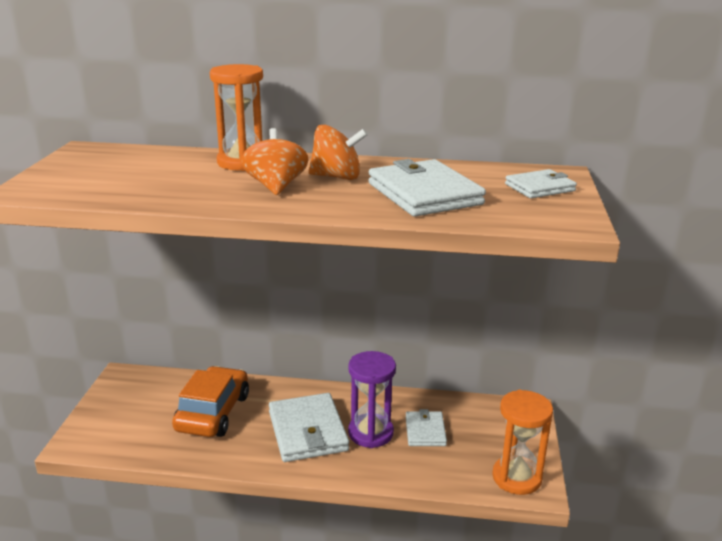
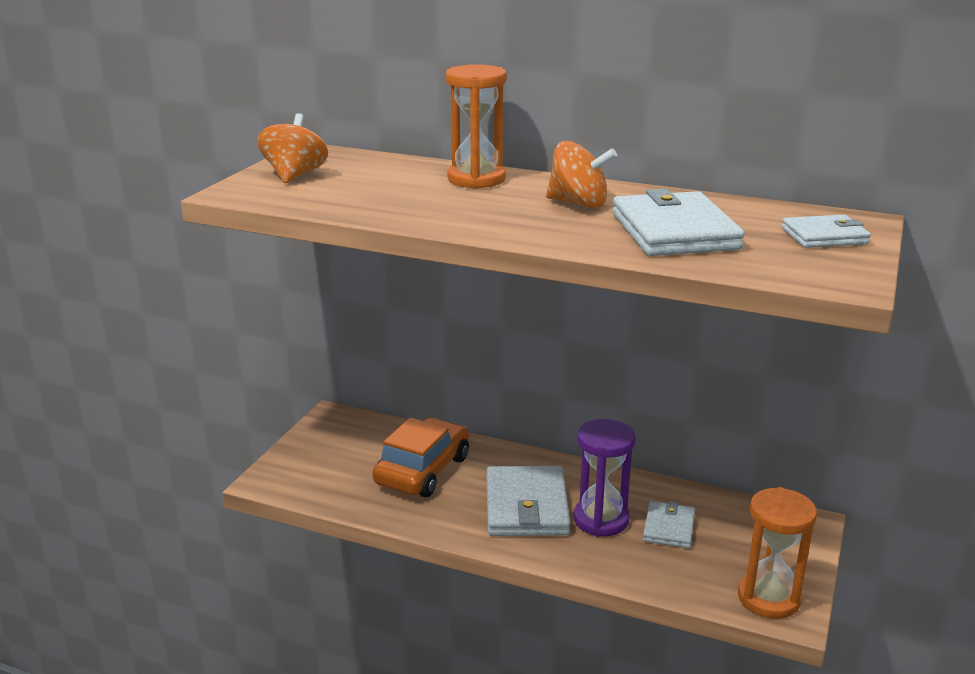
camera: 15 degrees right, 0 degrees up
(276, 186) = (503, 209): orange spinning top -> orange spinning top (295, 175)

